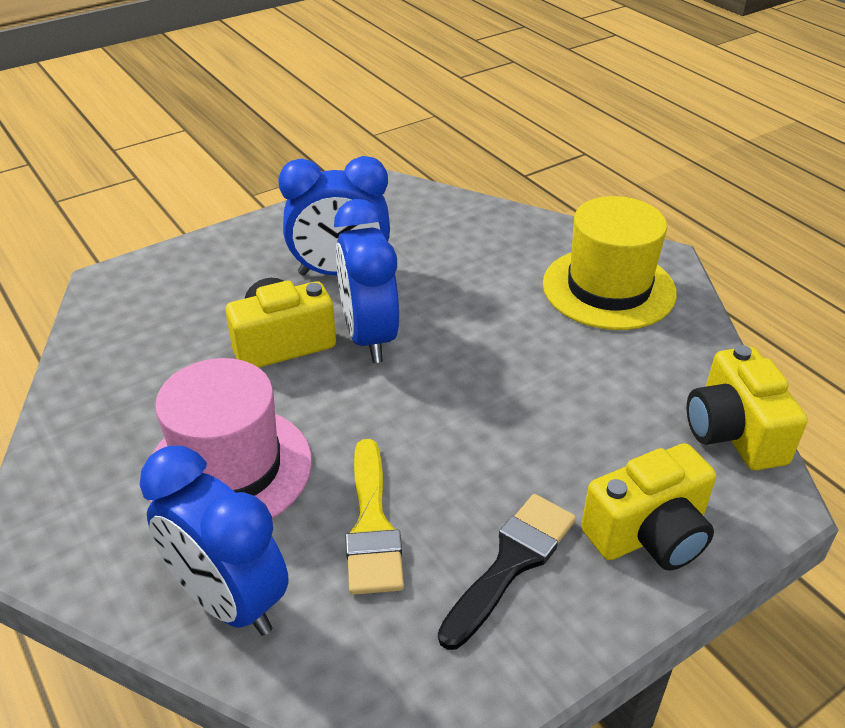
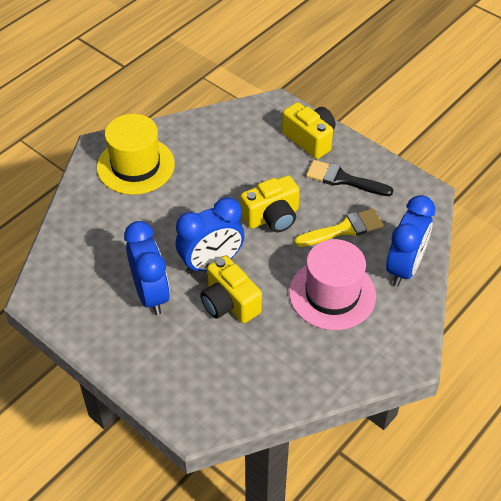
camera: 105 degrees left, 10 degrees up
(733, 433) = (238, 115): yellow camera -> yellow camera (272, 217)

